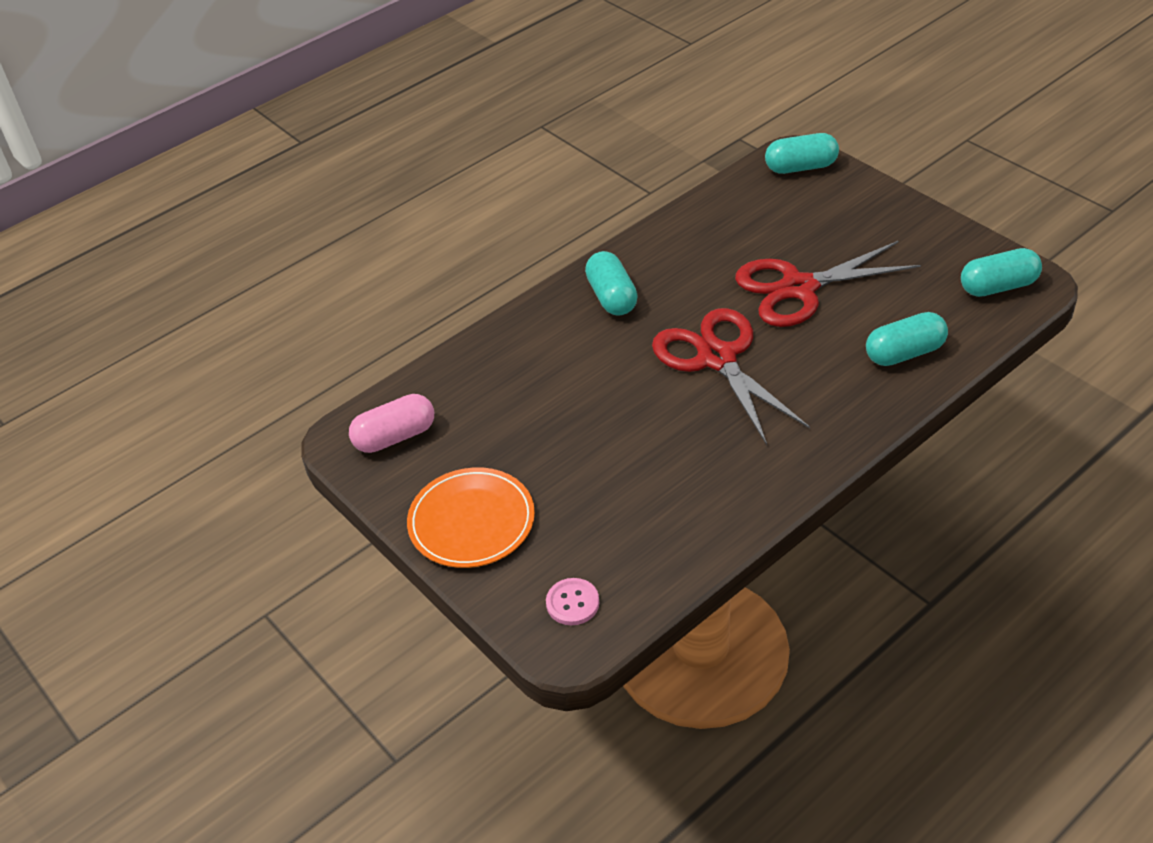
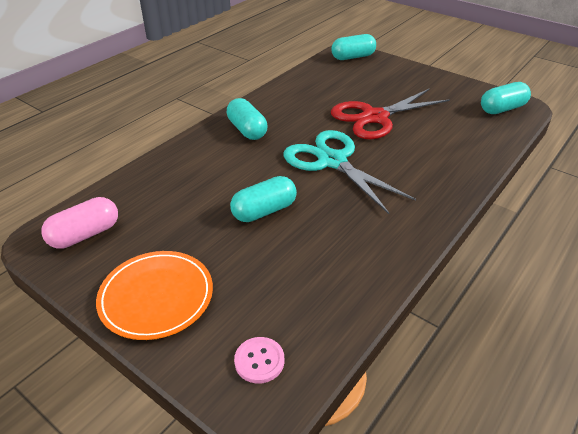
camera: 15 degrees left, 5 degrees down
(717, 358) = (332, 161): red scissors -> turquoise scissors
(904, 353) = (461, 149): turquoise capsule -> turquoise capsule (264, 211)

